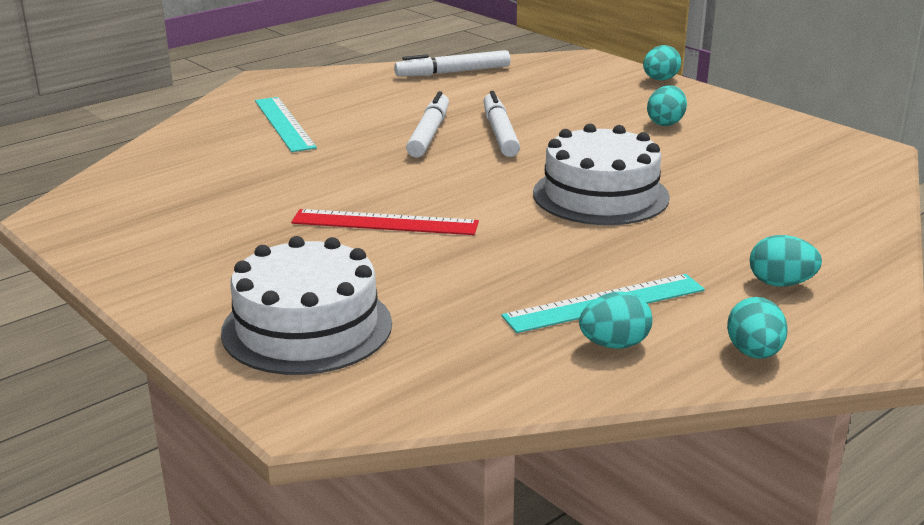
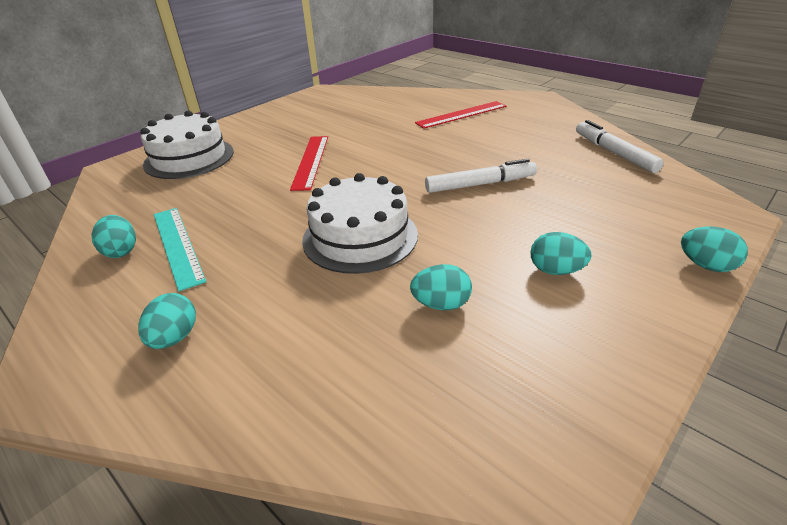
camera: 85 degrees right, 10 degrees up
(284, 123) = (461, 114): turquoise ruler -> red ruler
(429, 134) = (465, 158): white marker -> none
(754, 353) = (74, 315): turquoise egg -> turquoise egg (441, 304)

